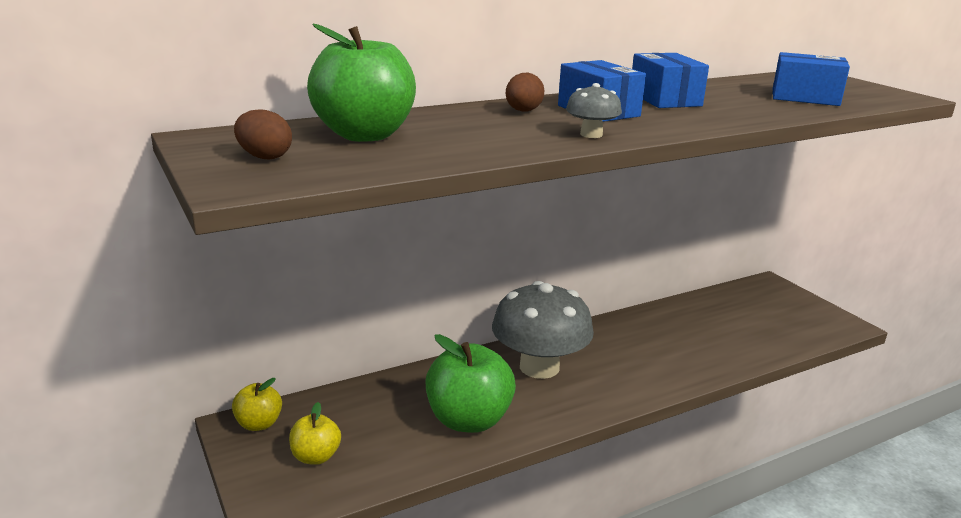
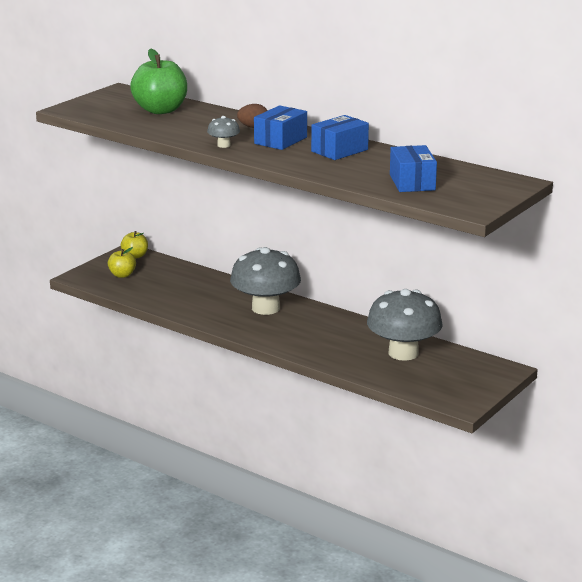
camera: 65 degrees right, 0 degrees up
(264, 157) = (106, 104): brown egg -> none
(468, 420) = (188, 301): green apple -> none
(712, 320) = (403, 353): none -> grey mushroom

